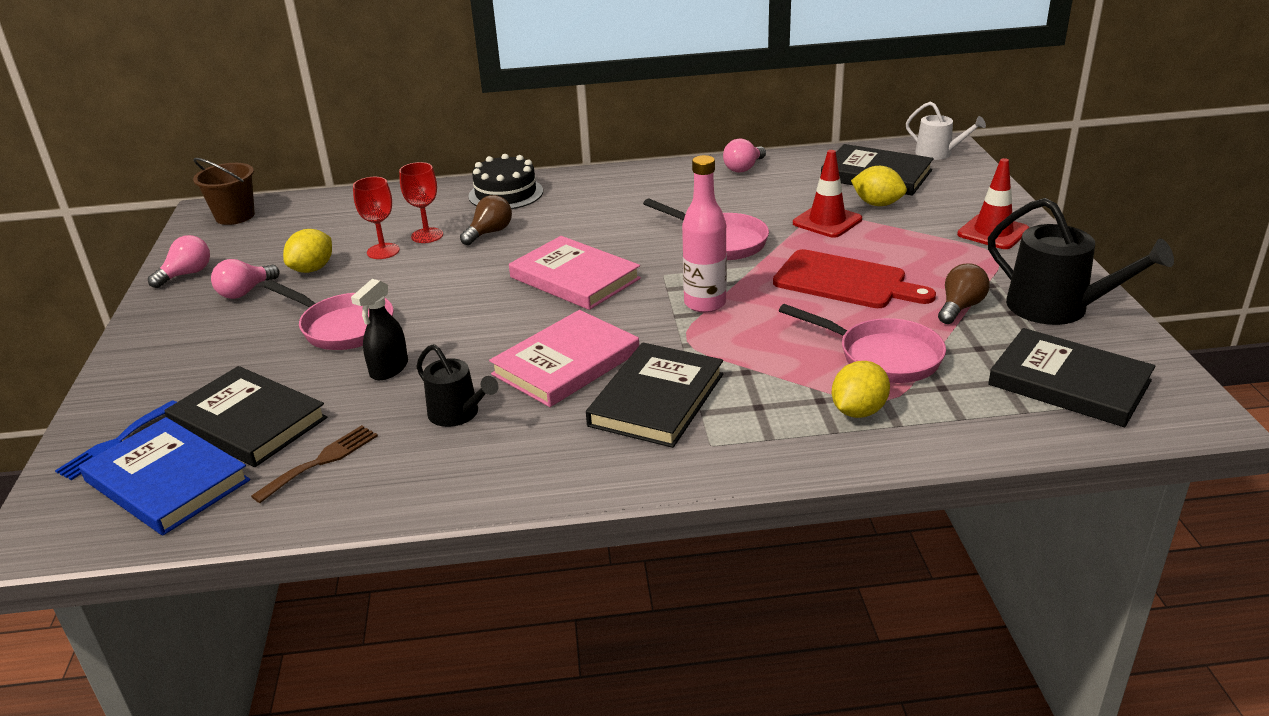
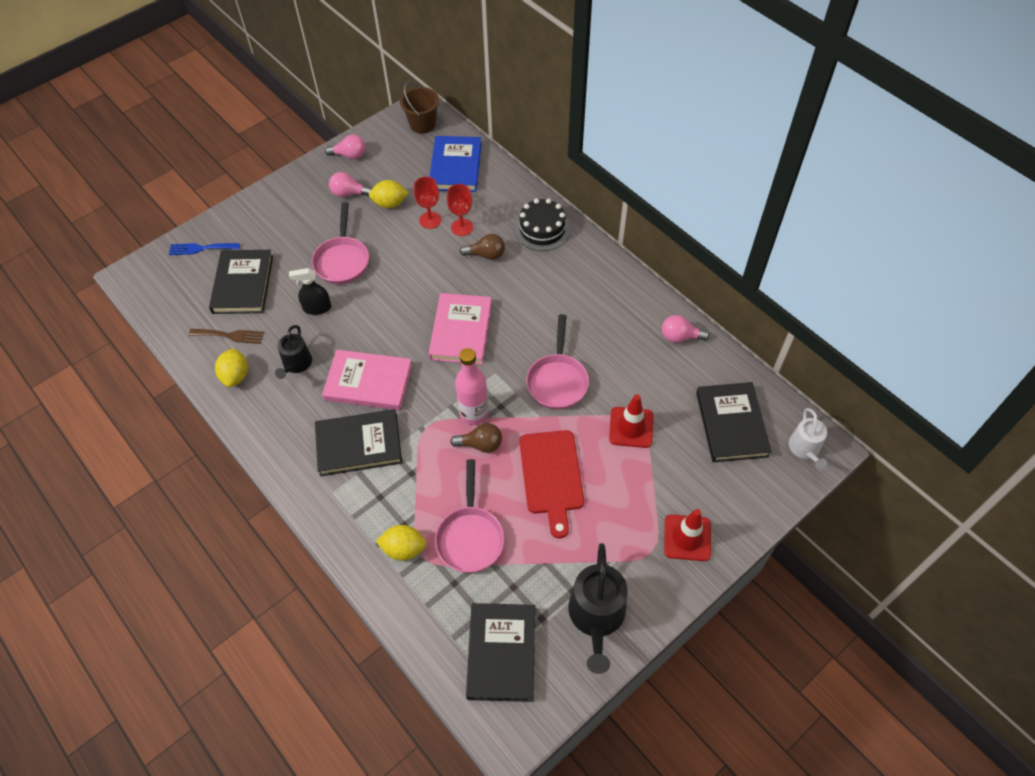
camera: 55 degrees right, 25 degrees up
(167, 481) = (186, 289): blue book -> blue book (455, 167)
(877, 204) = (681, 446): yellow lemon -> yellow lemon (235, 376)
(960, 307) = (559, 557): brown light bulb -> brown light bulb (481, 444)

